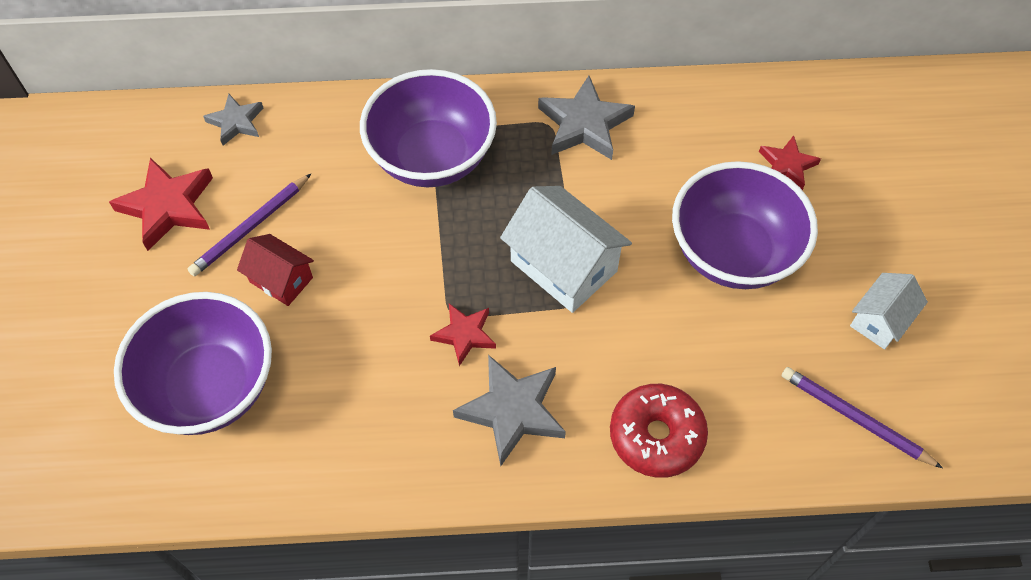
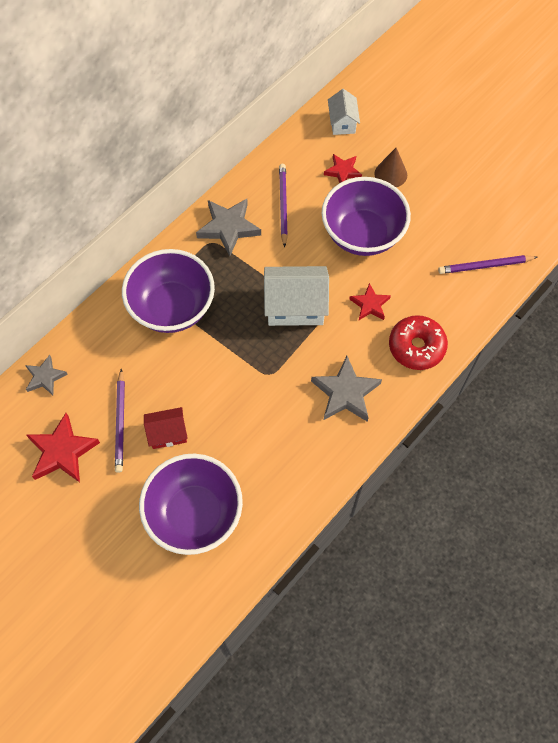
camera: 45 degrees left, 5 degrees up
(464, 334) = (286, 378): red star -> red star (370, 304)
(673, 148) = (283, 205): none -> purple pencil
(846, 213) = (390, 174): none -> brown cone
(880, 320) = (452, 213): white house -> white house (342, 122)

